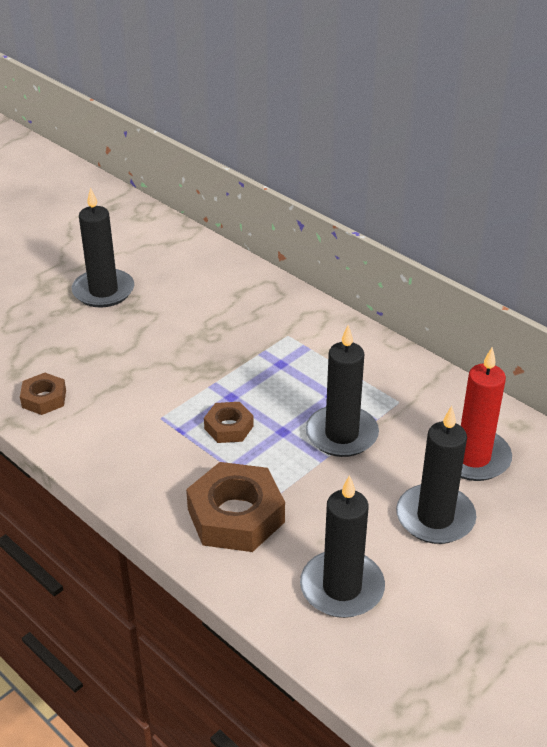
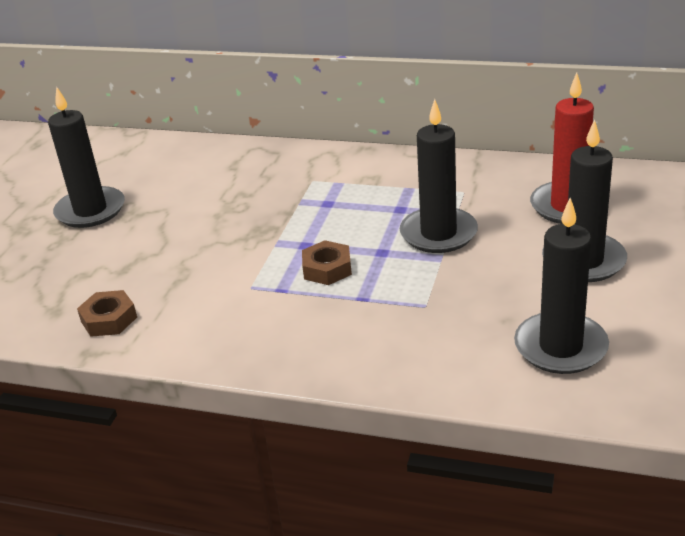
camera: 25 degrees left, 5 degrees down
(235, 516) = (405, 334): brown nut -> none

